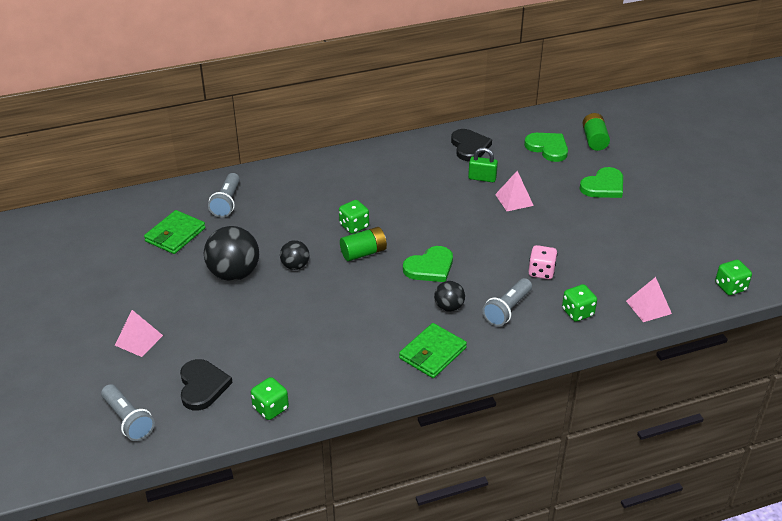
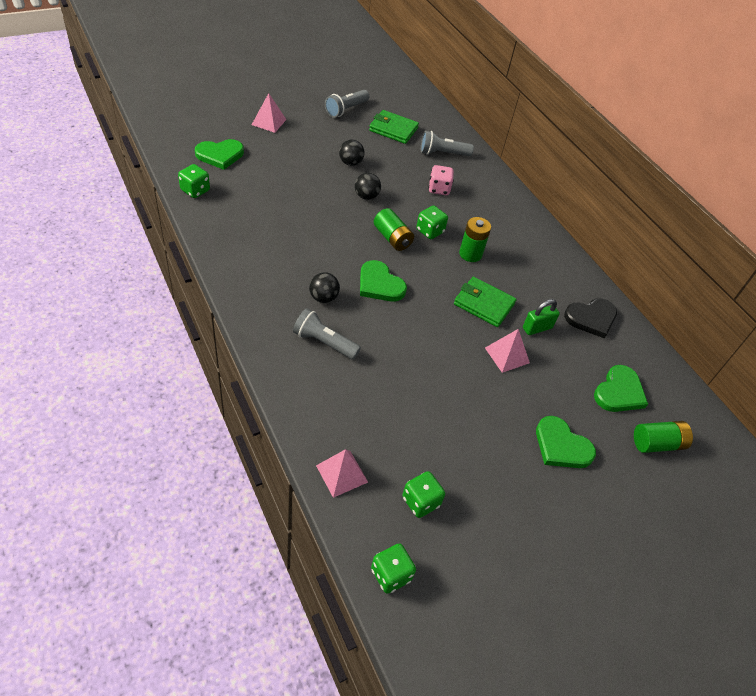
camera: 75 degrees right, 10 degrees up
(128, 420) = (187, 124): grey flashlight -> grey flashlight (346, 110)
(202, 386) = (220, 155): black heart -> green heart
(234, 273) = (350, 163): black ball -> black ball, size x0.54
(388, 204) = (470, 254): none -> green battery
(432, 353) = (259, 285): green wallet -> green wallet (483, 304)
(482, 178) = (537, 328): green padlock -> green padlock turned 60 degrees clockwise
(541, 272) = (387, 374): pink dice -> pink dice (439, 189)
(577, 312) = (326, 403): green dice -> green dice (421, 501)

